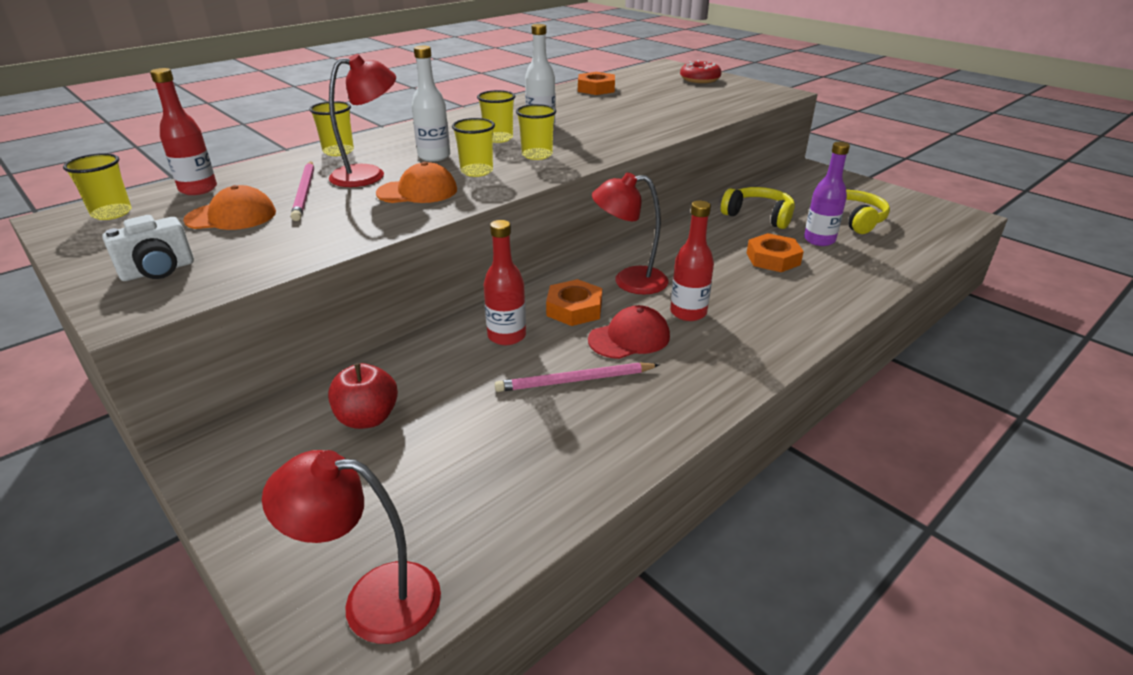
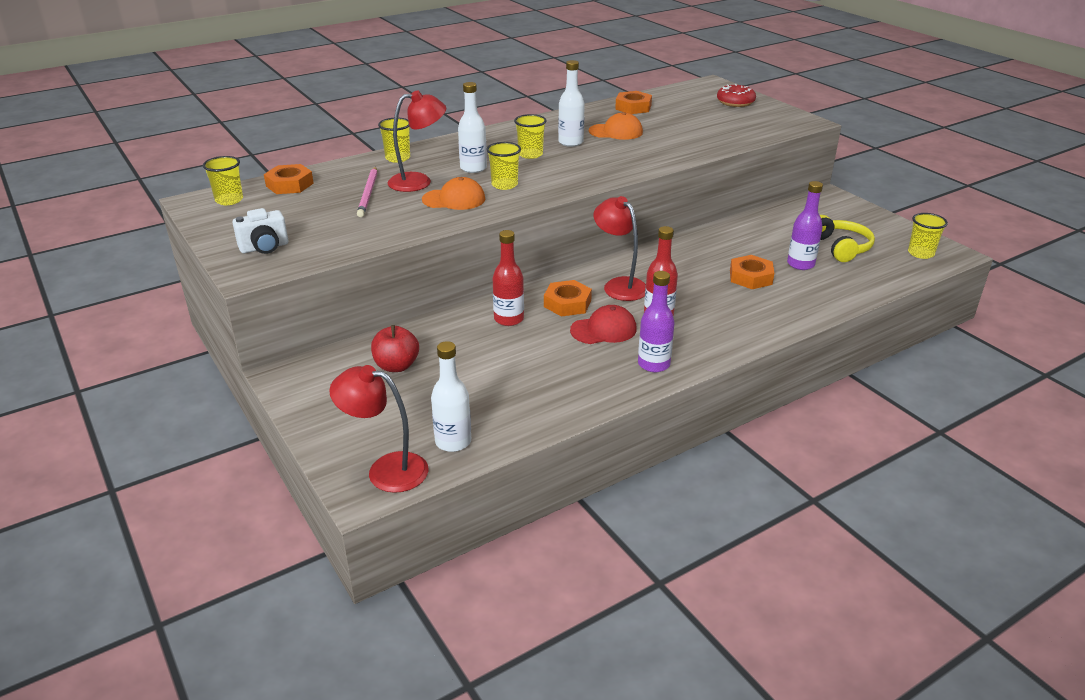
camera: 10 degrees right, 0 degrees up
(198, 189) = (289, 184): red bottle -> orange nut
(231, 216) = (314, 209): orange cap -> orange cap (616, 132)
(469, 532) = (453, 442): none -> white bottle
(537, 155) = (558, 173): yellow cup -> yellow cup (920, 253)
(575, 380) = (551, 356): pink pencil -> none
(629, 281) = (619, 285): red lamp -> red lamp turned 45 degrees clockwise
(707, 377) = (653, 364): none -> purple bottle
(758, 216) = (756, 238): yellow headphones -> none

